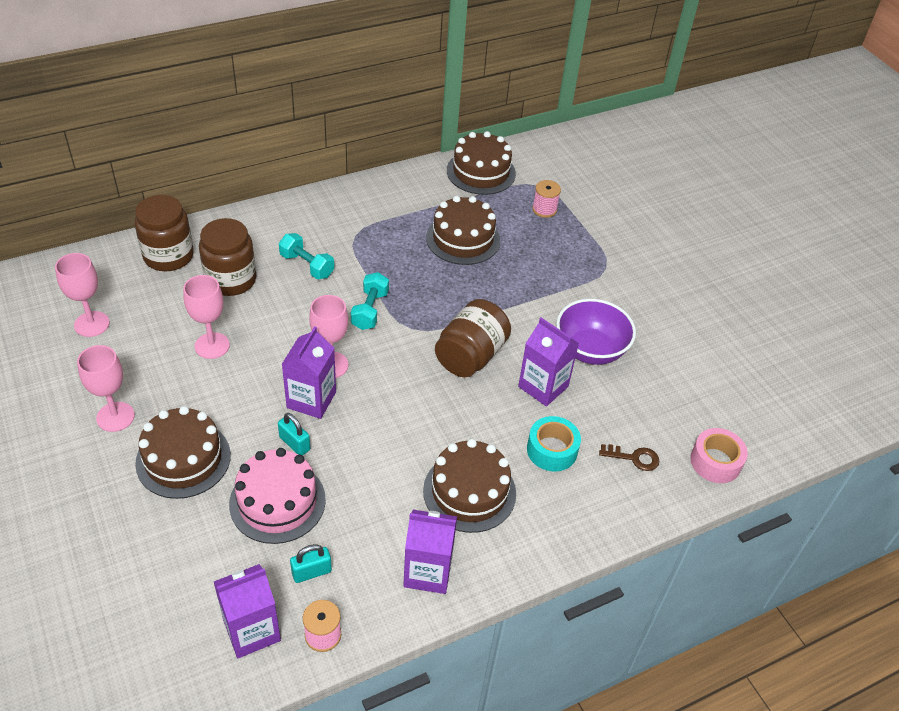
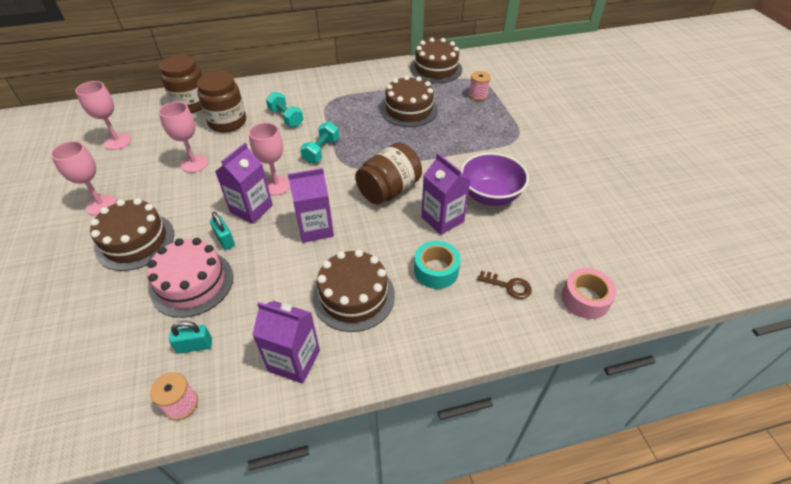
camera: 15 degrees right, 0 degrees up
(252, 630) = (123, 390): purple carton -> purple carton (315, 228)

